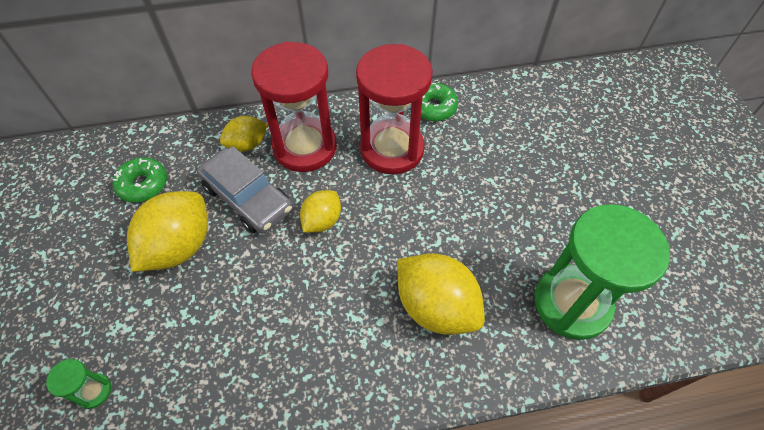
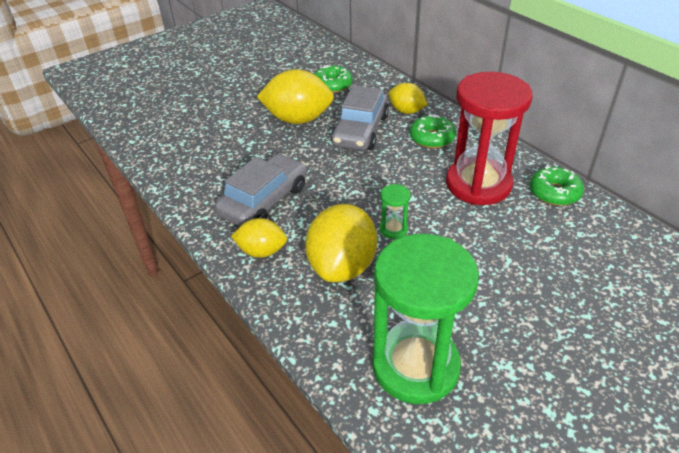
camera: 65 degrees right, 15 degrees down
(94, 391) = (180, 132): green hourglass -> green hourglass (393, 229)
(299, 339) = (264, 200): none -> grey car
(305, 147) = (432, 138): red hourglass -> green donut
(322, 221) = (371, 173): yellow lemon -> yellow lemon (261, 251)

